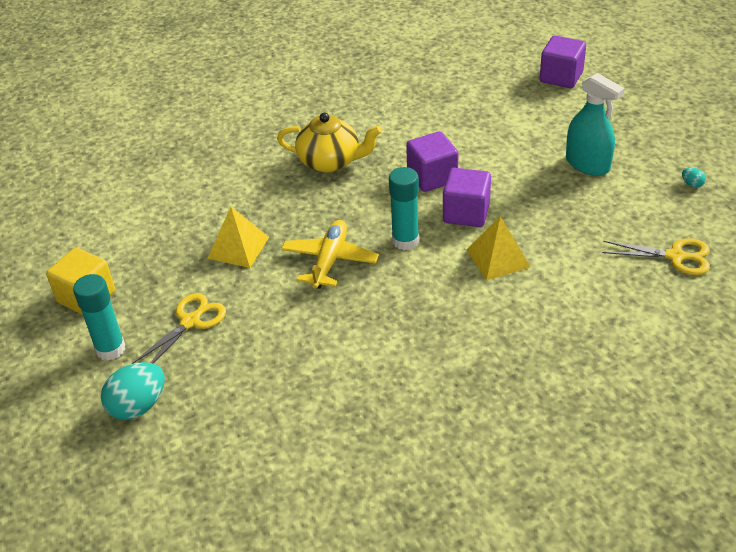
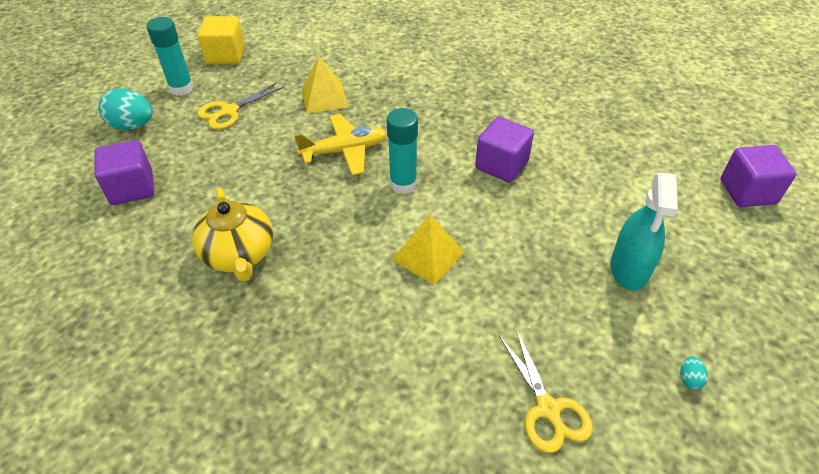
camera: 55 degrees right, 5 degrees up
(190, 322) = (229, 111): yellow scissors -> yellow scissors turned 135 degrees clockwise
(330, 161) = (465, 99): yellow teapot -> yellow teapot (239, 254)
(466, 213) = (472, 207): purple cube -> purple cube (132, 188)

